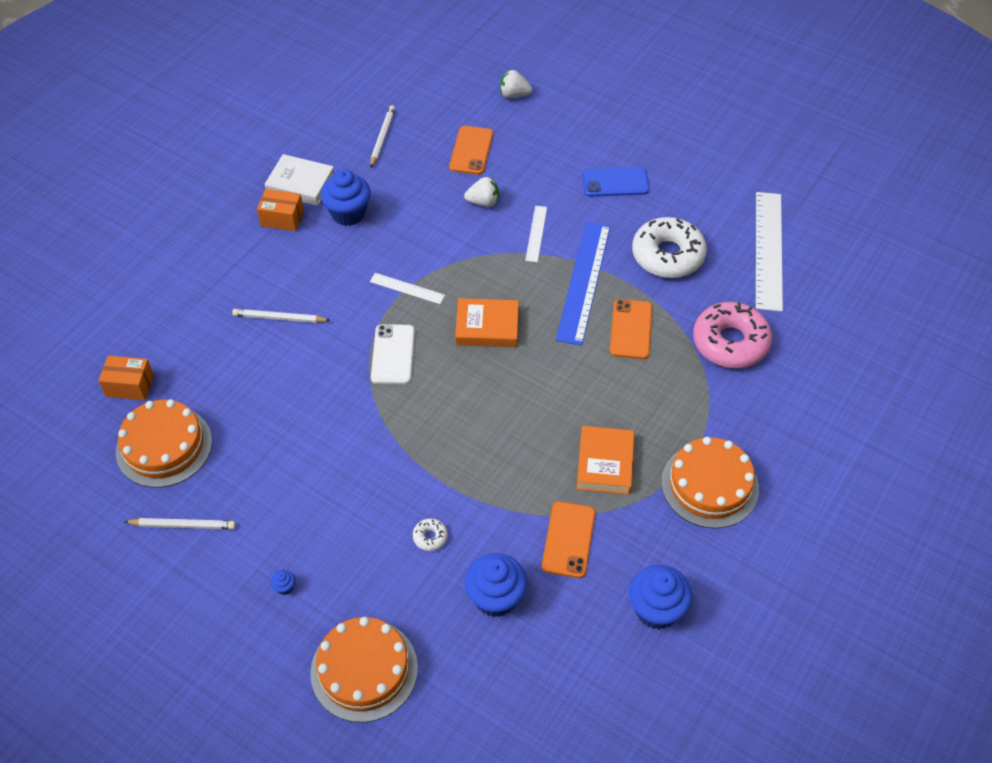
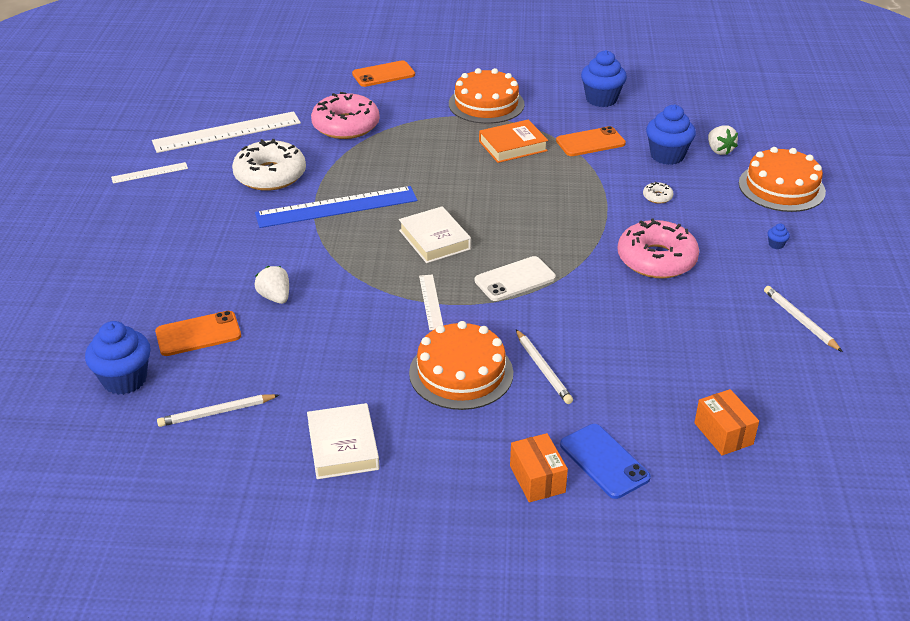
camera: 120 degrees left, 15 degrees down
(164, 446) = (752, 372): orange cake -> orange cake (461, 373)
(282, 218) = (408, 435): orange box -> orange box (537, 479)
(340, 472) = (656, 259): none -> pink donut
(348, 213) = (361, 385): blue cupcake -> blue cupcake (125, 380)
(487, 326) = (434, 240): orange book -> white book
(514, 95) = (79, 337): white strawberry -> white strawberry (719, 150)
(536, 233) = (296, 251): white ruler -> white ruler (150, 173)
(615, 182) = (190, 227): blue phone -> blue phone (604, 461)
(630, 329) = (371, 170): orange phone -> orange phone (383, 74)

